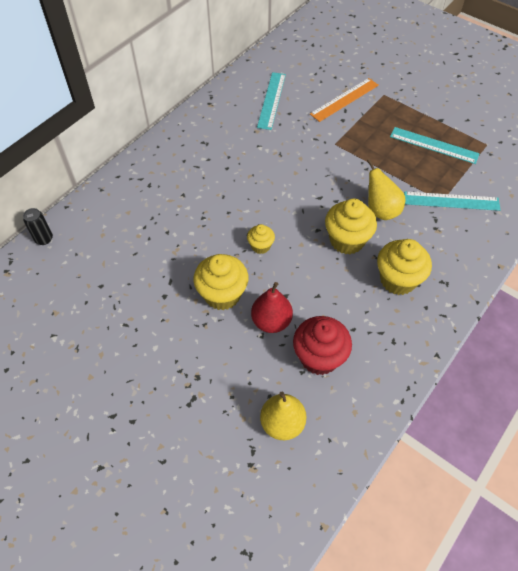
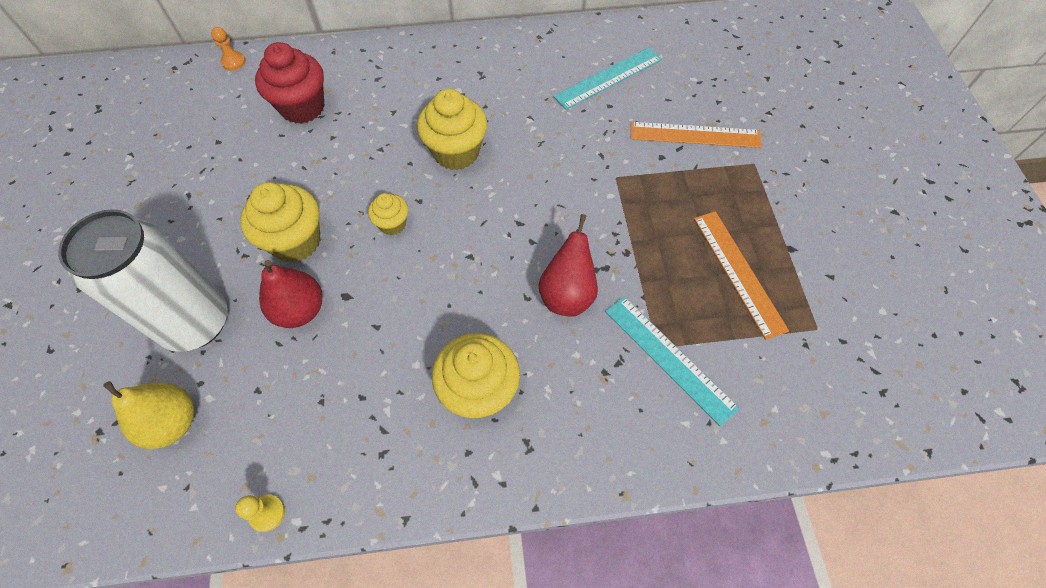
camera: 45 degrees right, 5 degrees up
(44, 239) = (233, 62): black can -> orange pawn
(226, 374) = (196, 322): none -> white can
(319, 357) = (291, 392): red cupcake -> red cupcake (302, 107)
(347, 240) = (484, 295): yellow cupcake -> yellow cupcake (456, 152)
(380, 411) = (267, 513): none -> yellow pawn
(381, 210) = (567, 294): yellow pear -> red pear
(434, 145) = (738, 272): turquoise ruler -> orange ruler

